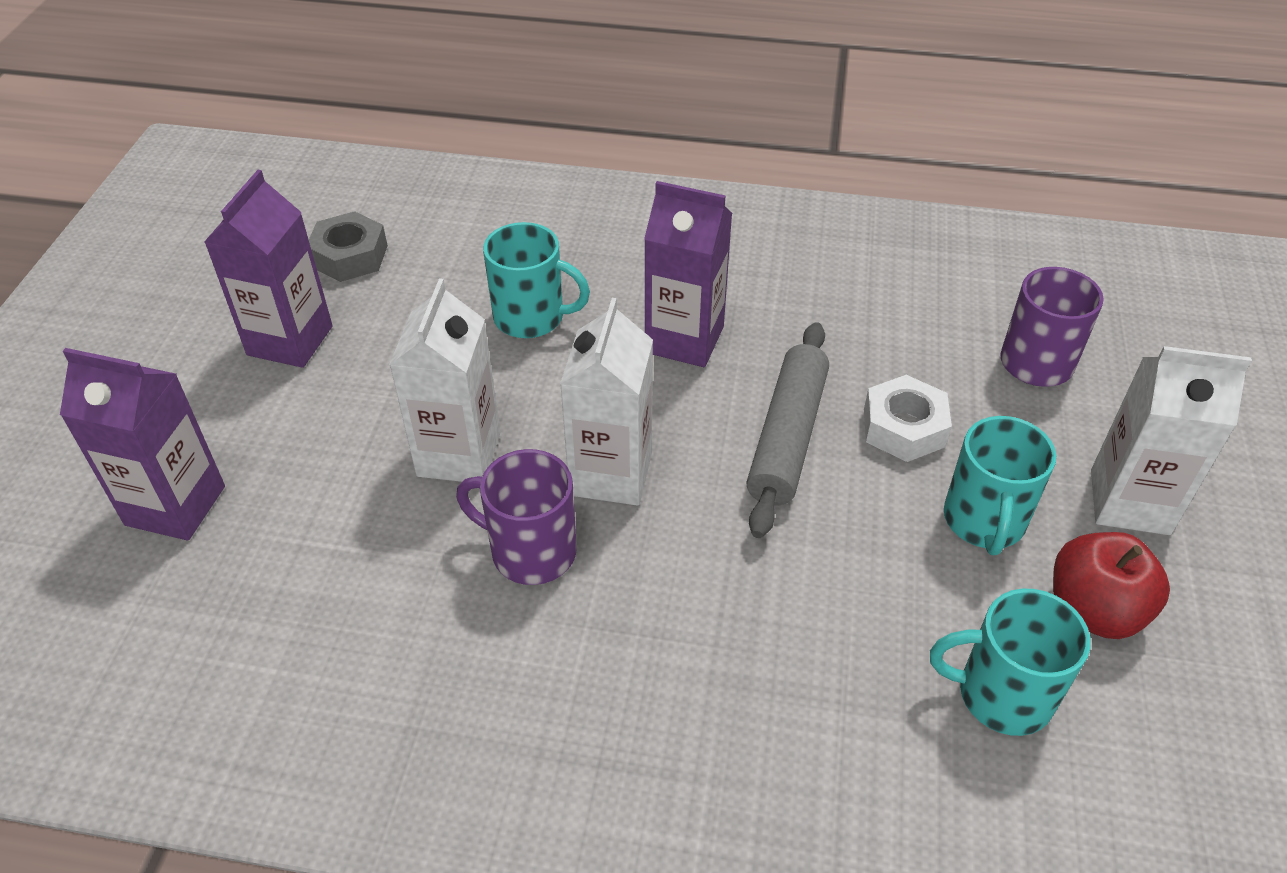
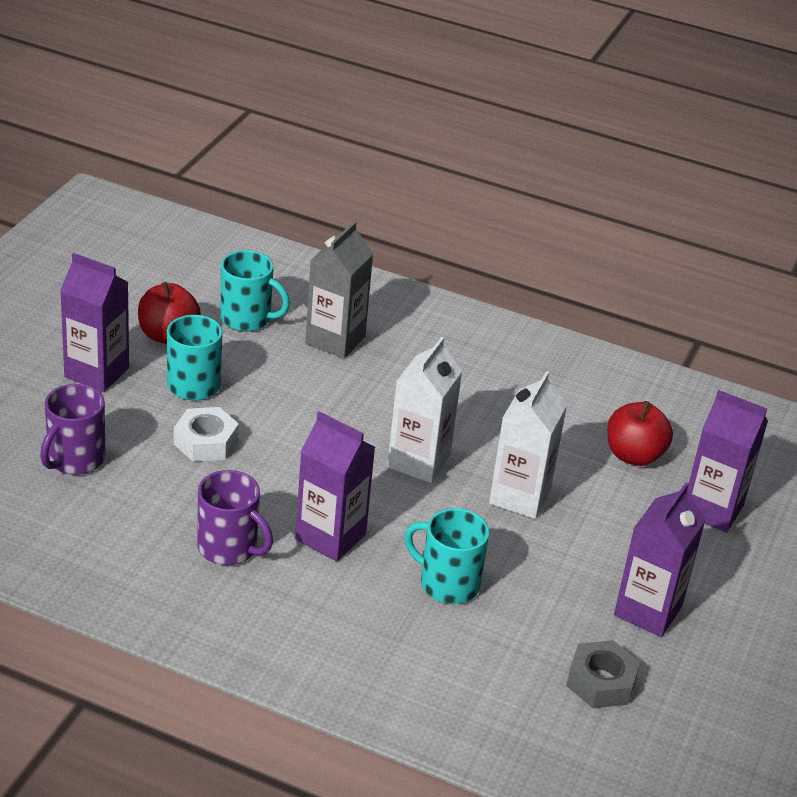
camera: 170 degrees left, 10 degrees down
(286, 575) = (634, 455): none -> red apple
(530, 551) = (481, 433): purple mug -> purple mug (229, 548)
(788, 437) = (289, 455): grey rolling pin -> none
(830, 689) = (335, 340): none -> grey carton
(1129, 502) = (96, 372): white carton -> purple carton

